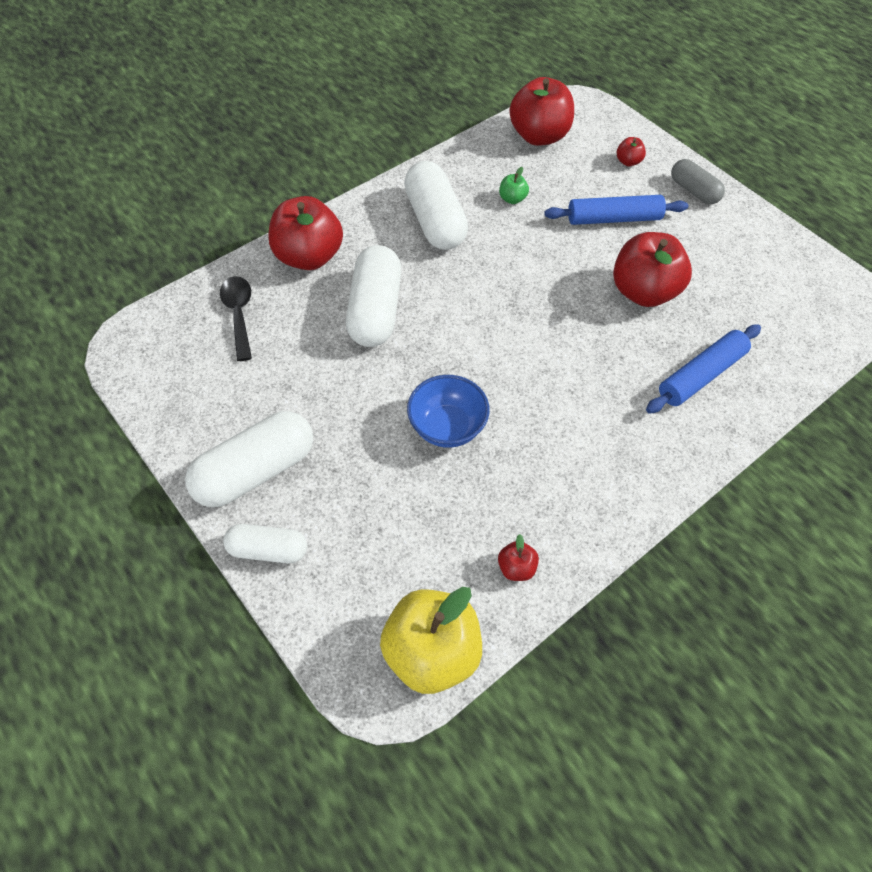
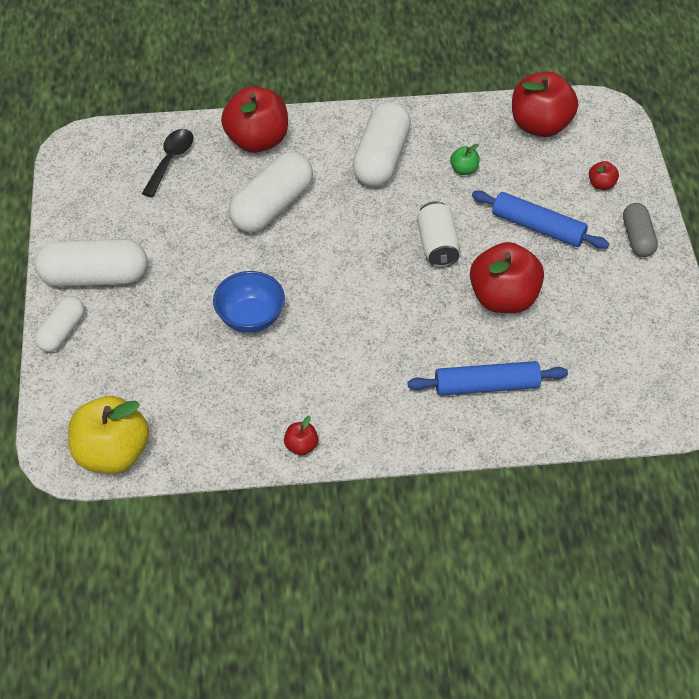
camera: 35 degrees right, 5 degrees down
(268, 549) = (62, 332): white capsule -> white capsule turned 75 degrees clockwise
(516, 568) = (214, 436): red apple -> red apple (301, 446)
(549, 274) = (437, 245): none -> white can

